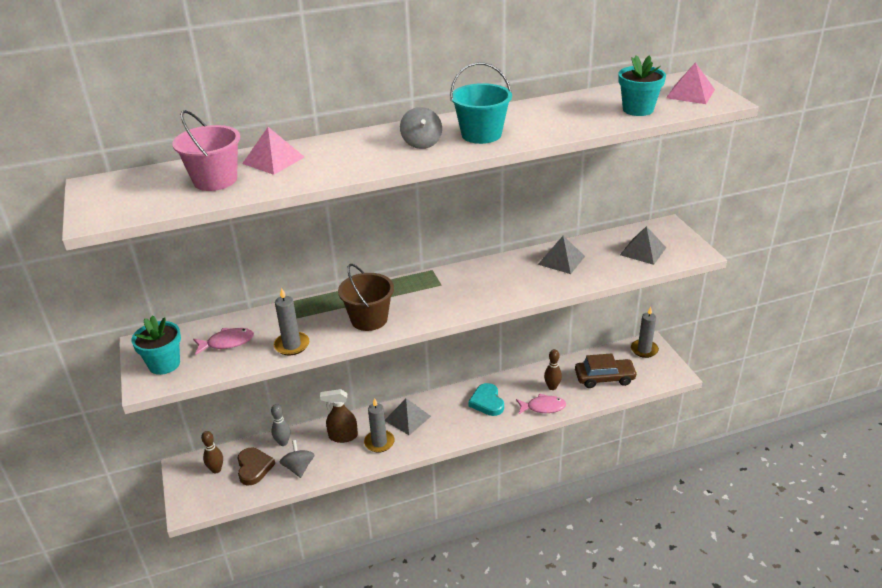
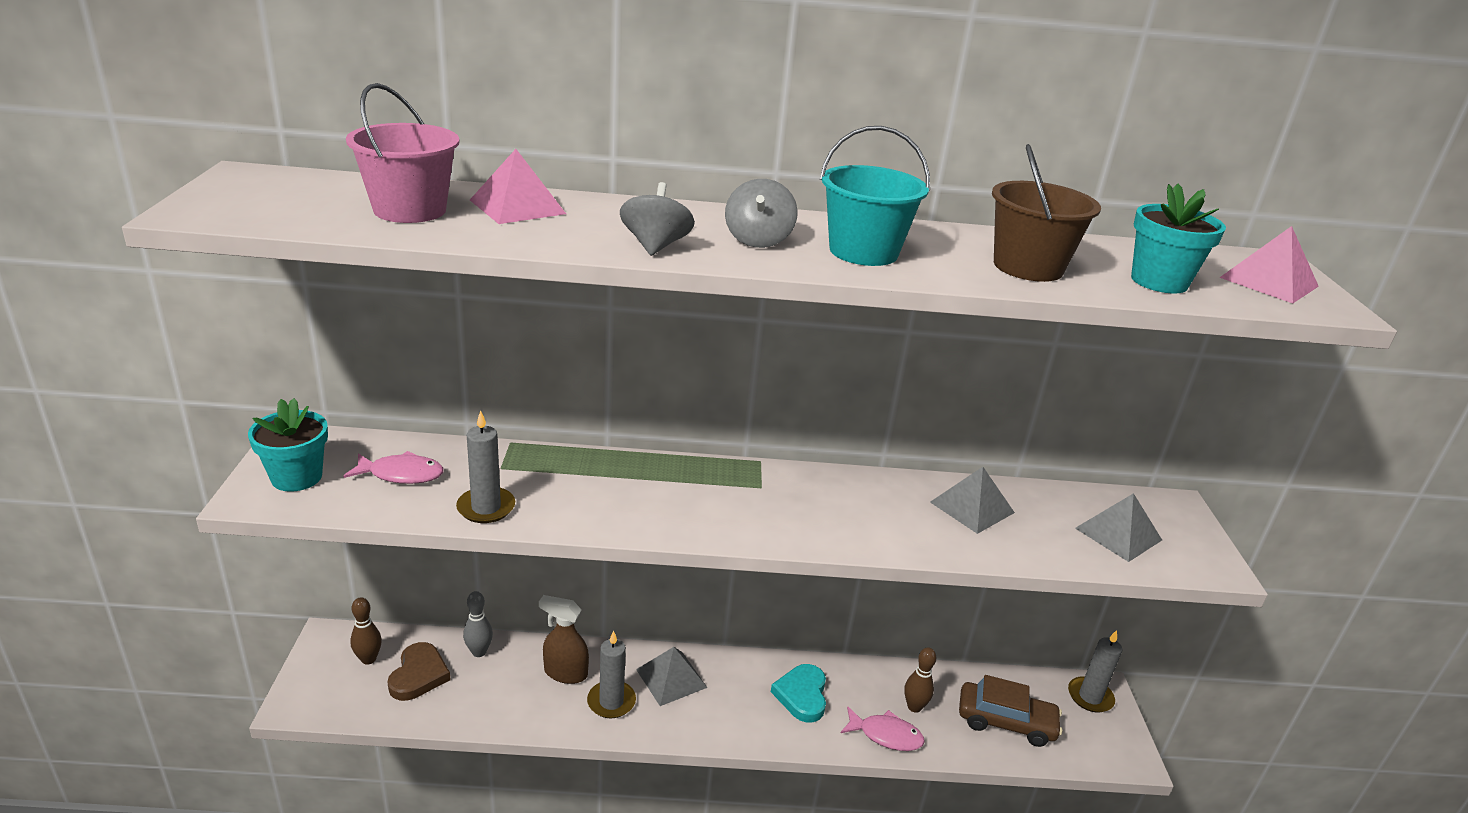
camera: 15 degrees right, 5 degrees down
(299, 468) = (478, 698): grey spinning top -> grey spinning top (655, 246)
(369, 319) = (622, 505): brown bucket -> brown bucket (1028, 267)

